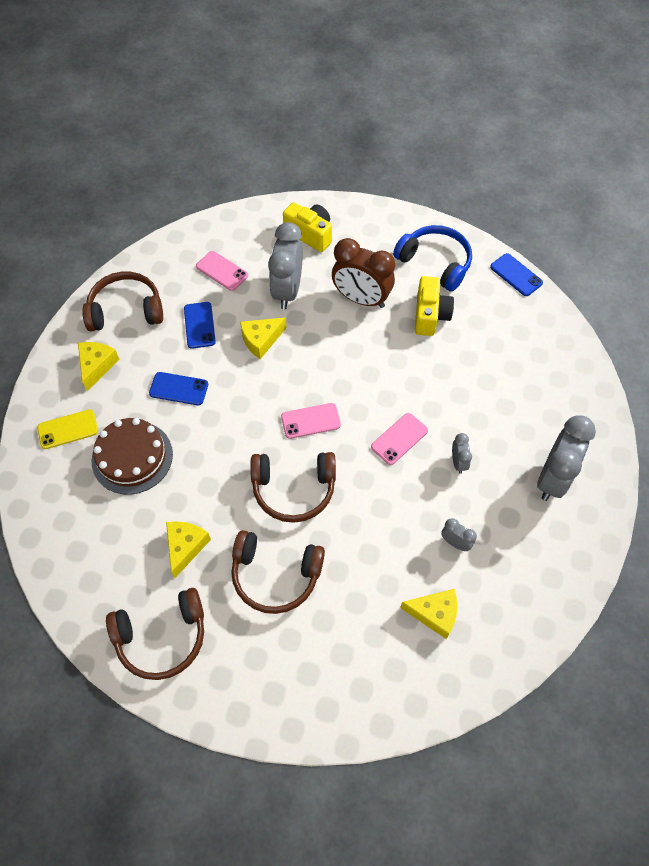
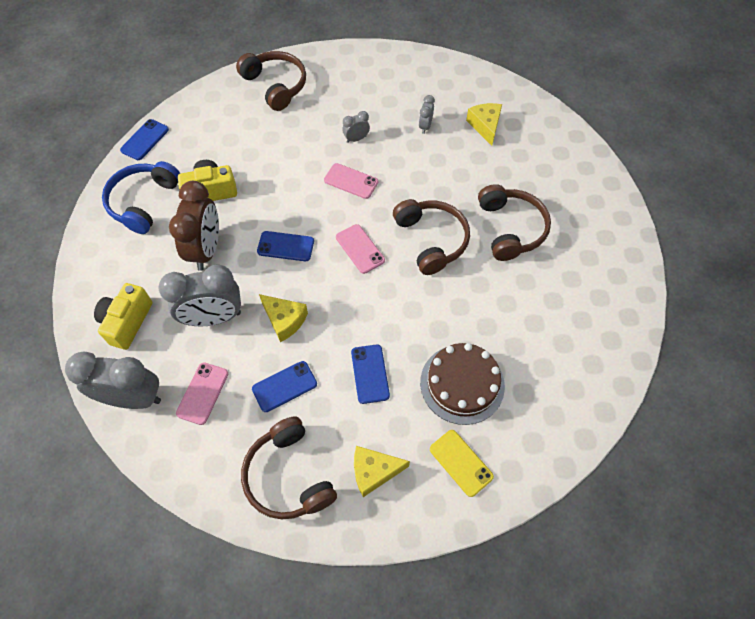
camera: 110 degrees left, 0 degrees up
(162, 637) = (602, 288): brown headphones -> brown headphones (276, 85)
(185, 547) = (522, 301): yellow cheese -> none
(339, 360) = (285, 246): none -> blue phone
(552, 478) = (345, 83): grey clock -> grey clock (133, 398)

